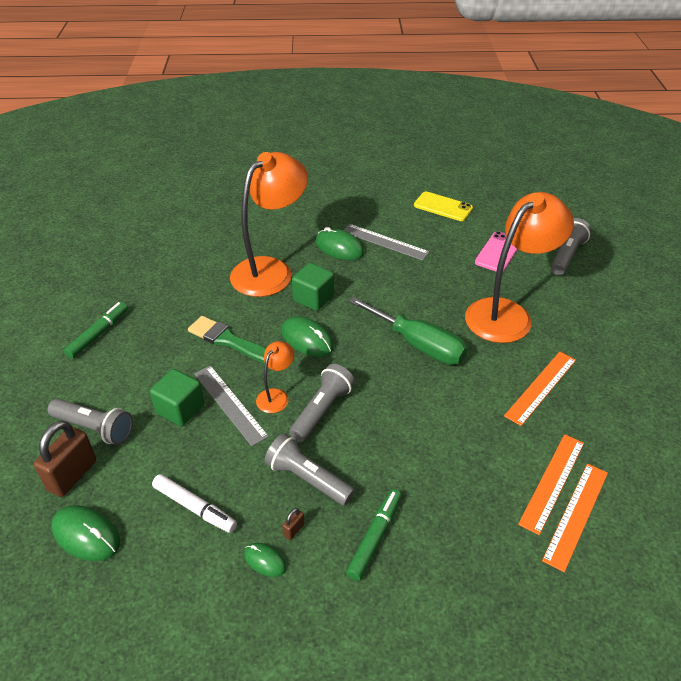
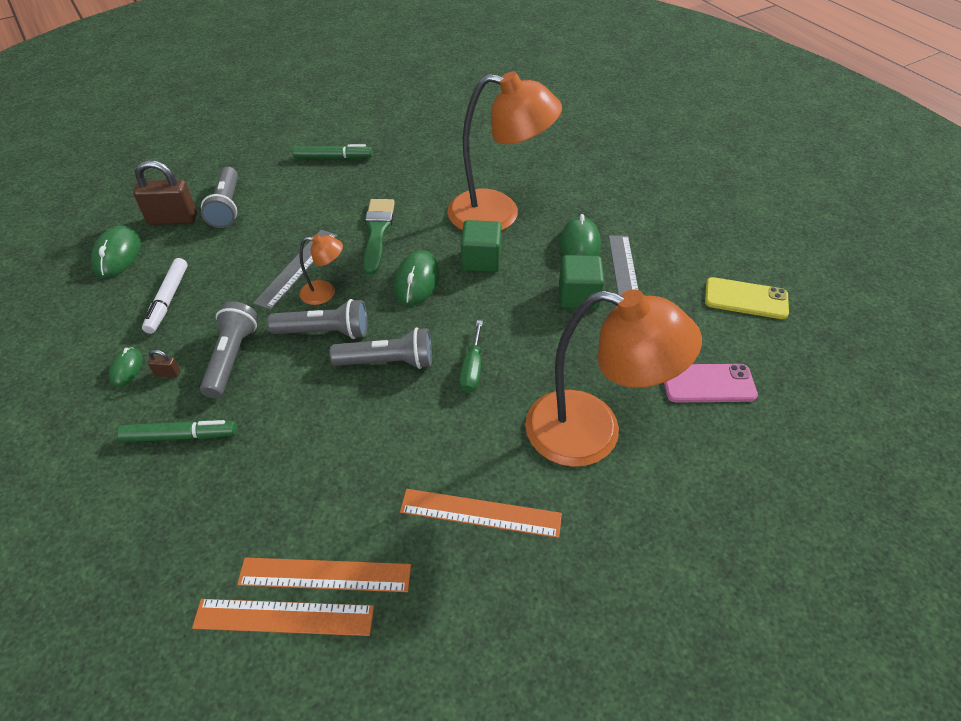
camera: 60 degrees right, 5 degrees up
(180, 409) = (274, 242): green cube -> green cube (578, 296)
(418, 345) = (472, 369): green screwdriver -> green screwdriver, size x0.53
(443, 207) = (746, 299): yellow phone -> yellow phone turned 75 degrees counterclockwise
(566, 255) = (775, 461): grey flashlight -> grey flashlight (388, 362)

